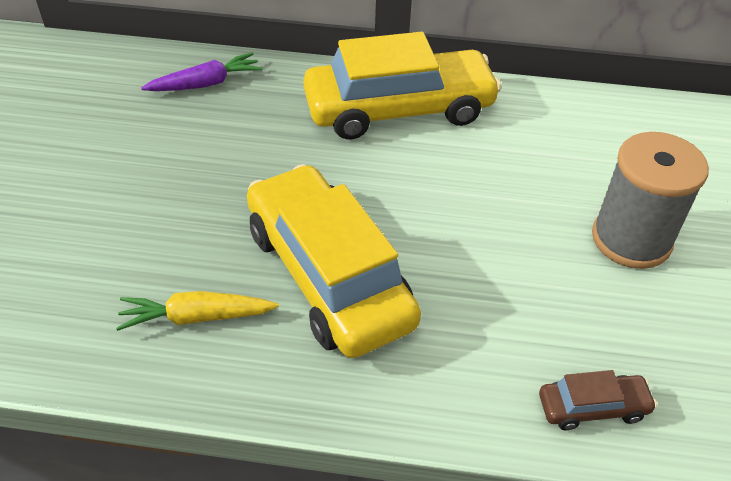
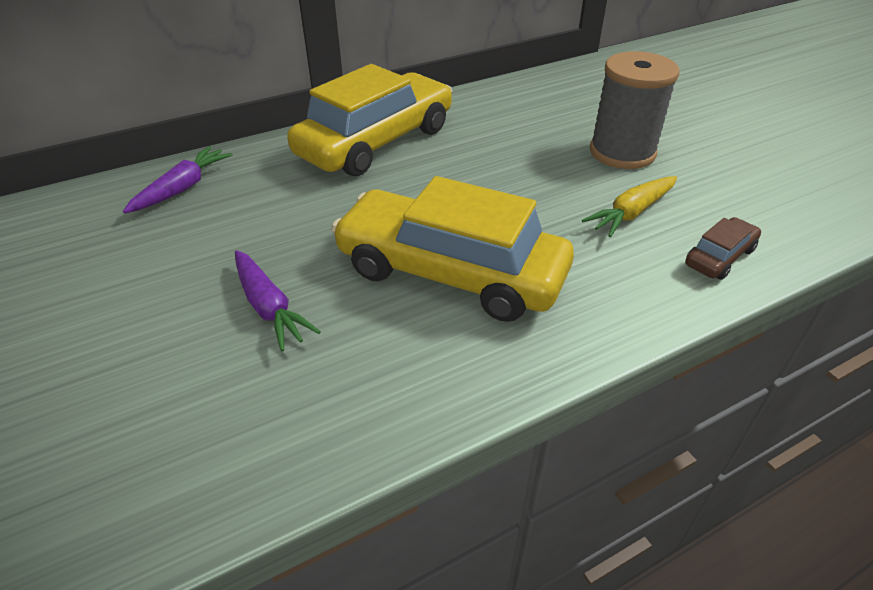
camera: 35 degrees left, 5 degrees down
(169, 227) = (269, 307): none -> purple carrot
(196, 317) = (374, 361): yellow carrot -> yellow carrot (631, 213)

